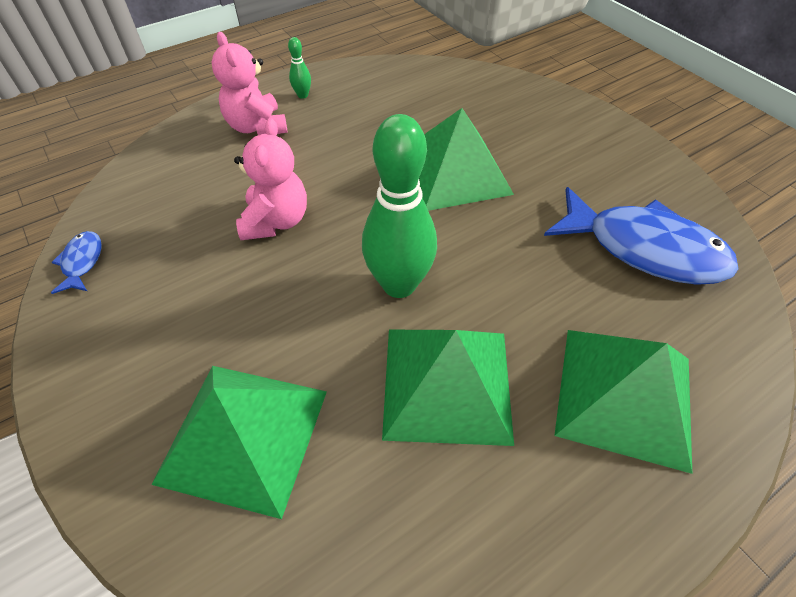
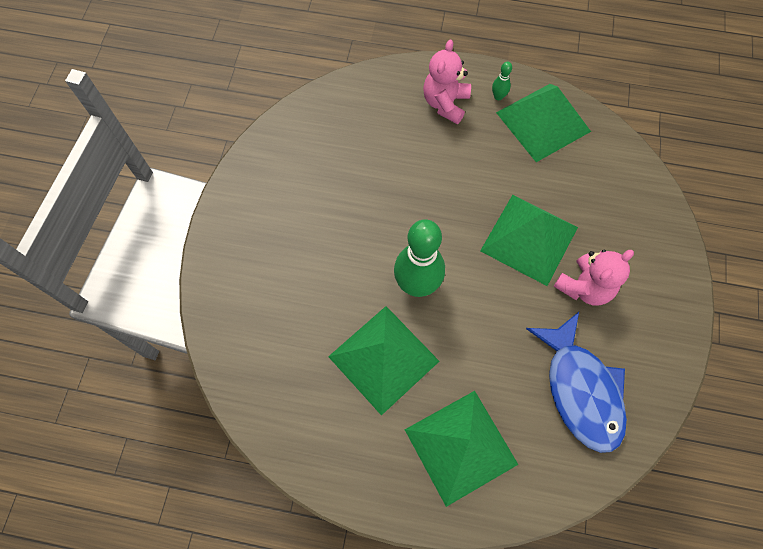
camera: 45 degrees right, 15 degrees up
(82, 262) = (279, 134): blue fish -> none
(244, 435) = (275, 299): green pyramid -> green pyramid (543, 122)
(276, 221) = (392, 188): pink teddy bear -> pink teddy bear (584, 287)

